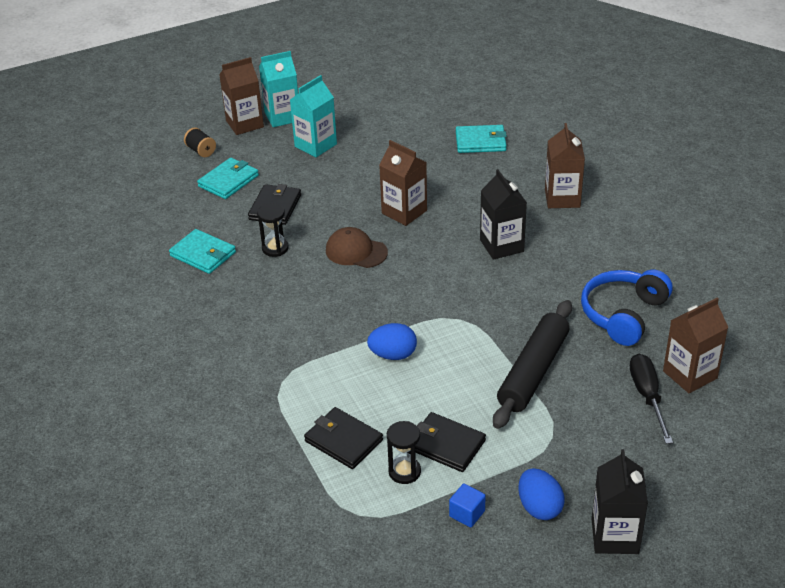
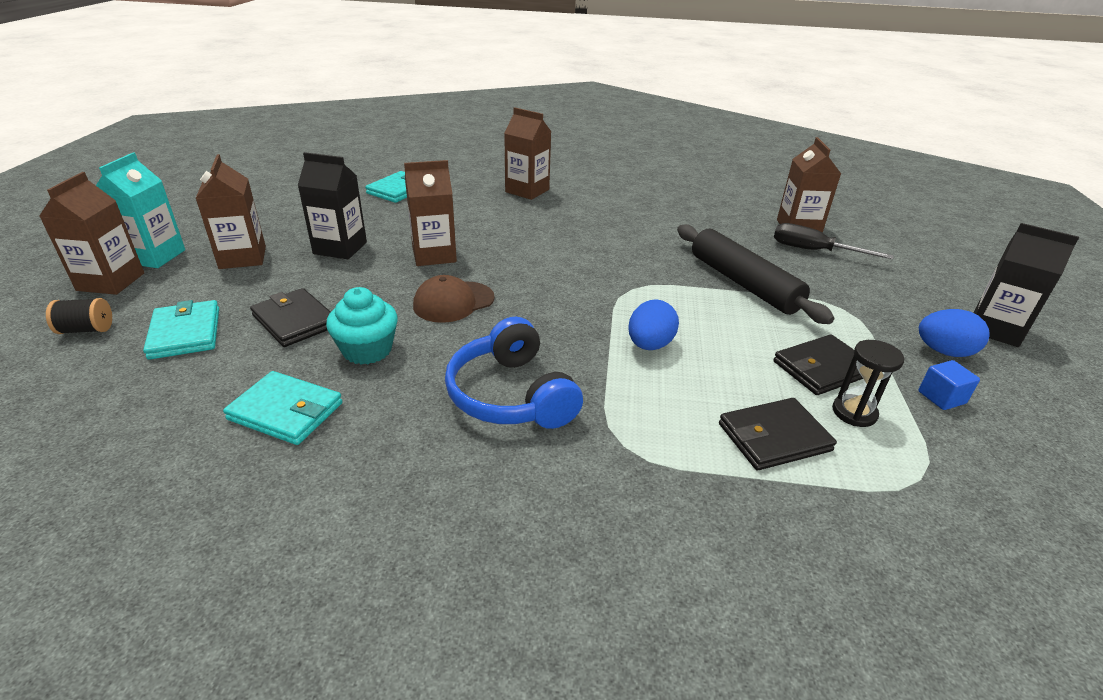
camera: 60 degrees left, 5 degrees down
(203, 254) = (286, 411): turquoise wallet -> turquoise wallet turned 45 degrees clockwise
(275, 248) = (367, 350): black hourglass -> turquoise cupcake
(315, 145) = (242, 257): turquoise carton -> brown carton
(501, 246) = (552, 233): black carton -> black carton (340, 248)
(623, 314) = (702, 223): blue headphones -> blue headphones (511, 395)

